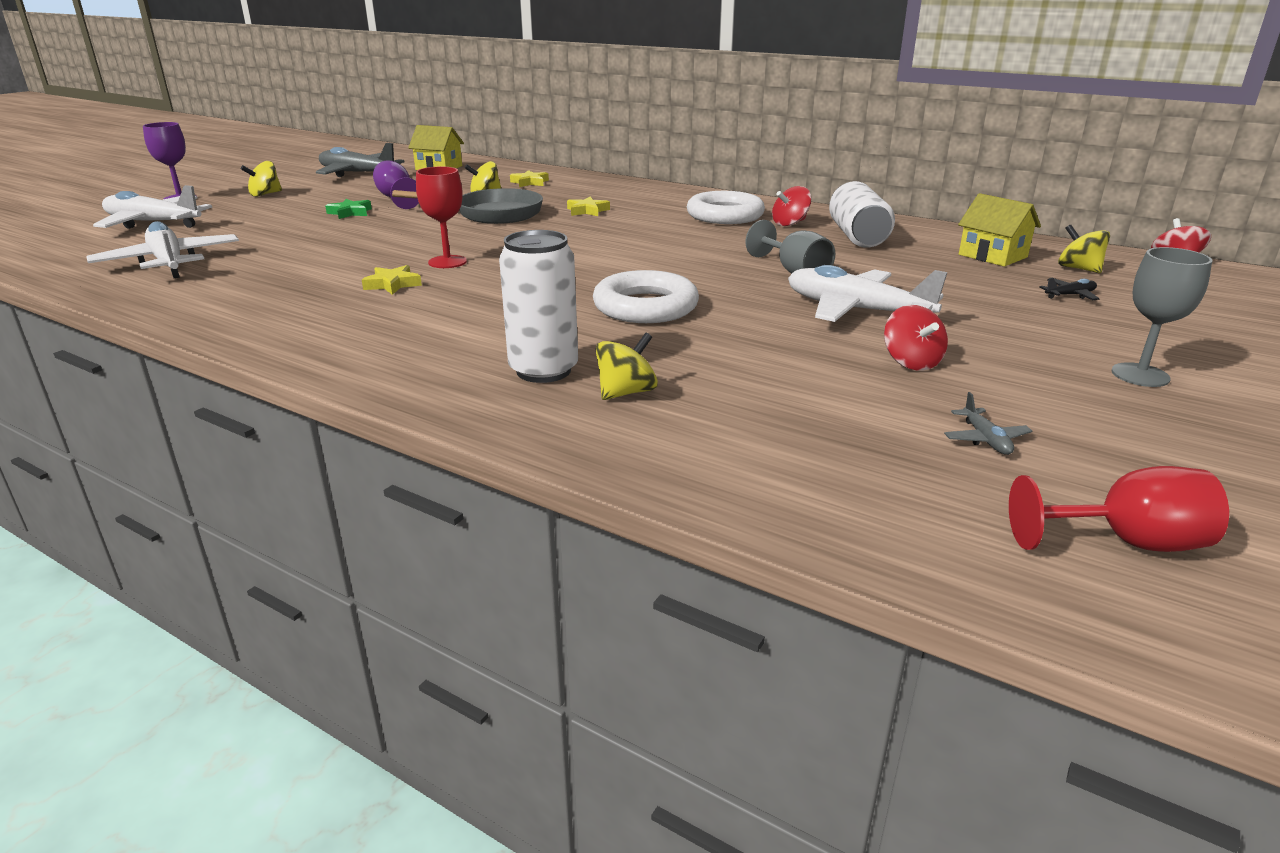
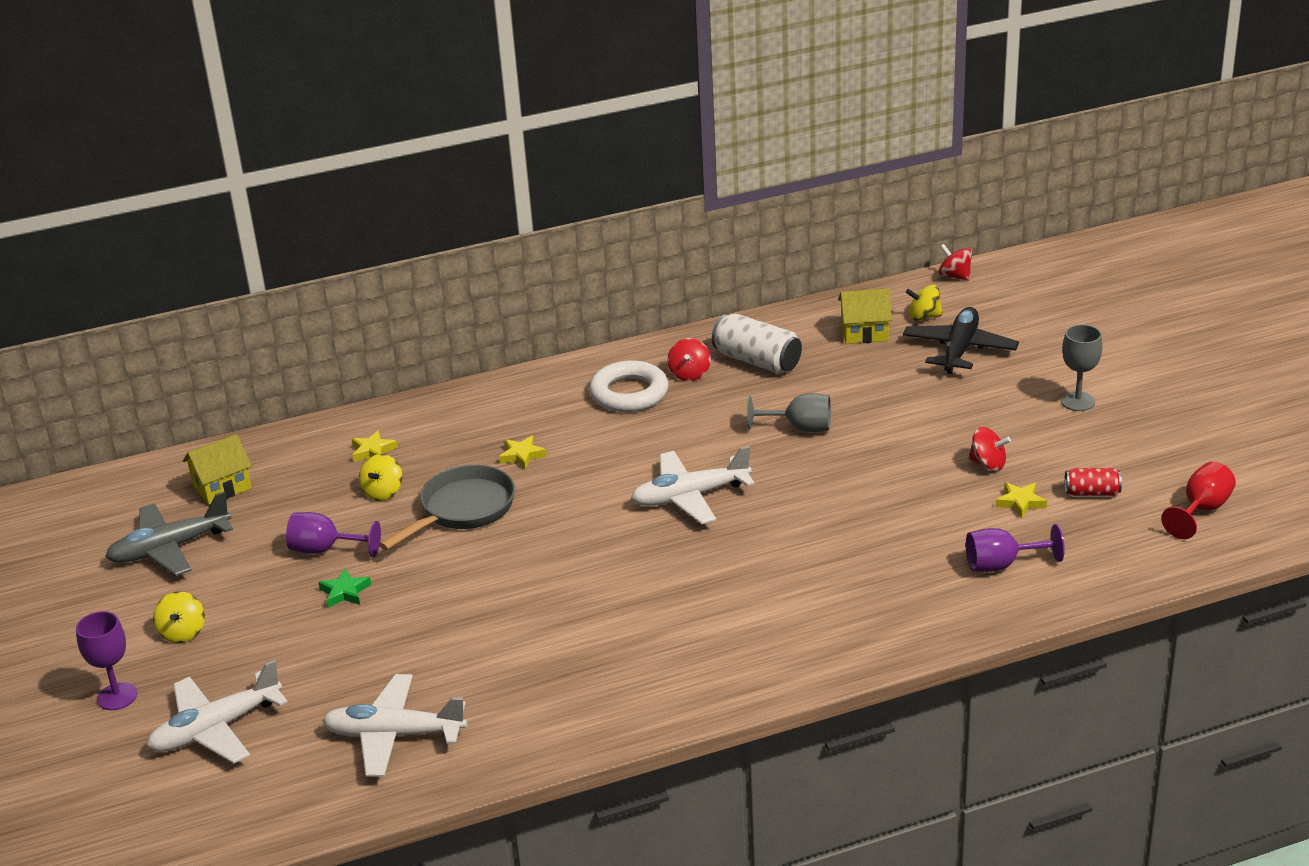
camera: 50 degrees left, 5 degrees up
(392, 284) = (610, 621): yellow star -> yellow star (1020, 502)
(447, 262) = (583, 578): red goblet -> none
(543, 370) = (860, 603): white can -> none
(626, 392) = (924, 584): yellow spinning top -> none
(645, 307) = (795, 521): white ring -> none
(731, 426) = (1002, 565): none -> purple goblet
(856, 310) = (895, 440): white plane -> white plane (690, 496)
(985, 439) = (1092, 493): grey plane -> red can
(1070, 295) = (959, 350): black plane -> black plane, size x2.42

